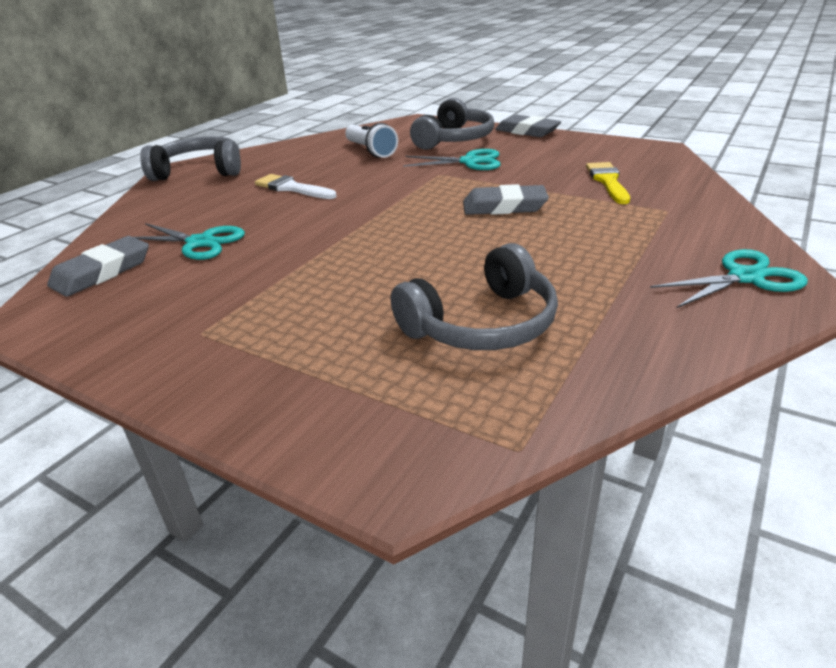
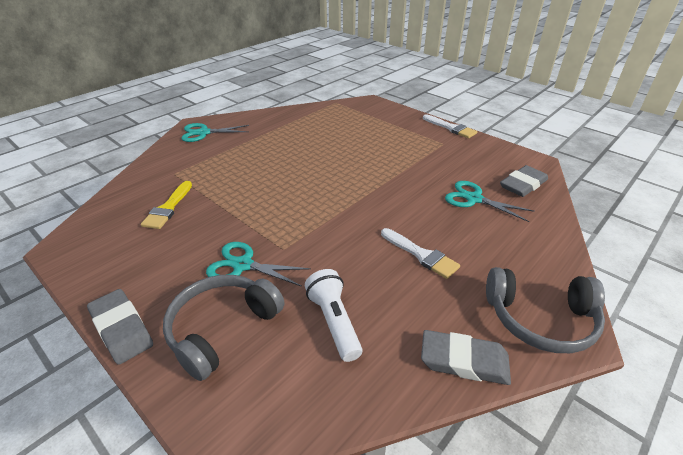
camera: 170 degrees left, 5 degrees up
(154, 387) = (451, 128): none -> white brush
(482, 324) = (325, 131): grey headphones -> none
(504, 207) = (263, 195): grey eraser -> grey eraser (464, 361)

